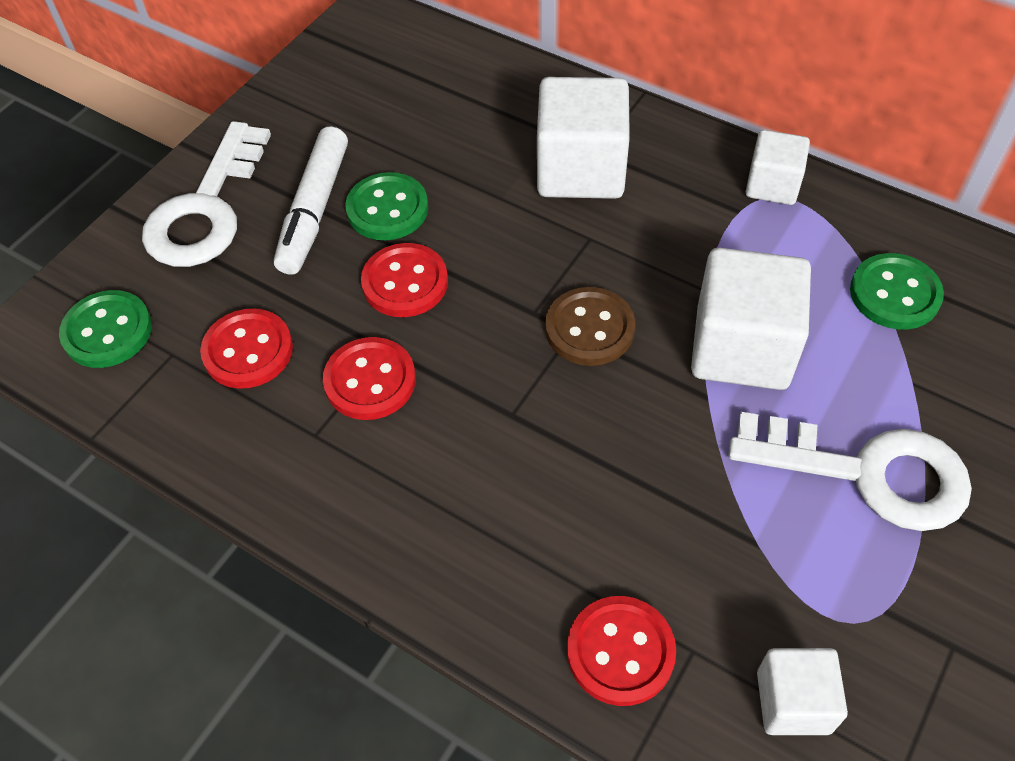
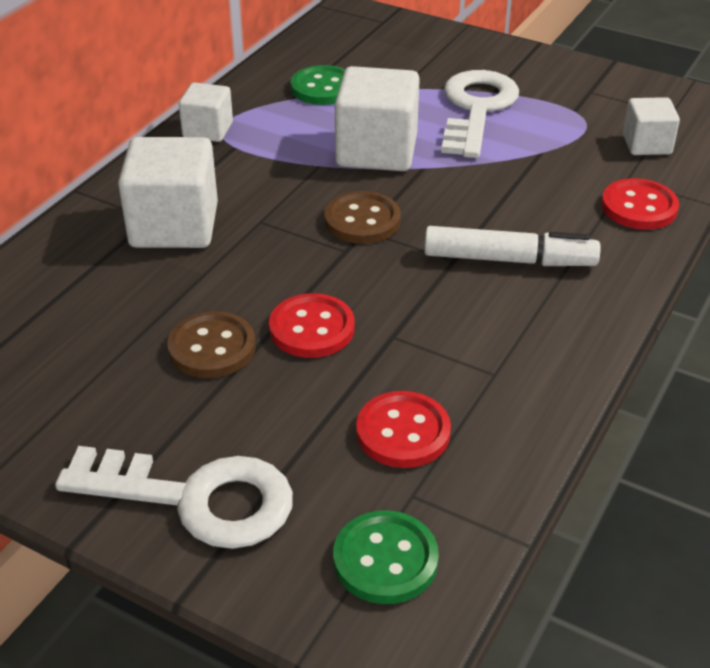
camera: 95 degrees left, 15 degrees down
(314, 209) = (207, 403): white marker -> white marker (508, 260)
(370, 380) = (430, 342): red button -> none
(387, 209) = (212, 348): green button -> brown button

